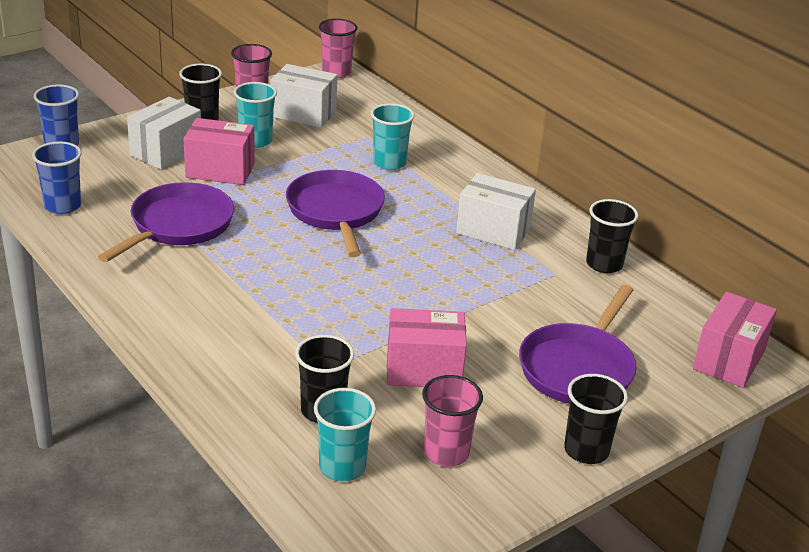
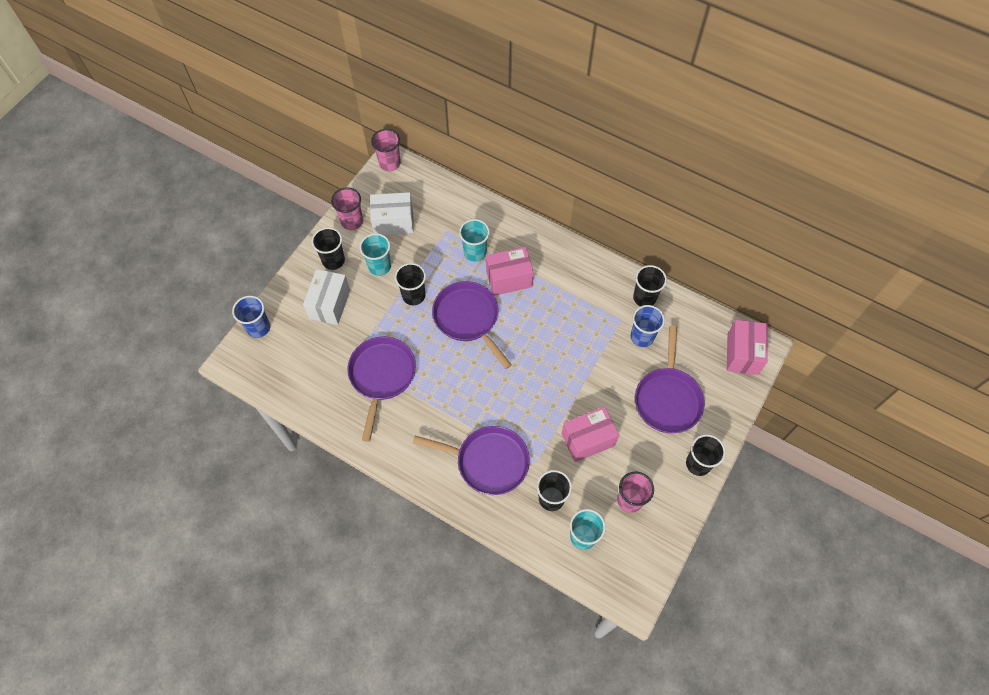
camera: 20 degrees left, 30 degrees up
(62, 206) = (300, 390): blue cup -> blue cup (642, 337)
(220, 170) = (375, 308): pink box -> pink box (509, 279)
(257, 344) = (488, 462): none -> purple pan
(279, 174) = (413, 295): none -> black cup
(493, 231) = (568, 294): white box -> none

